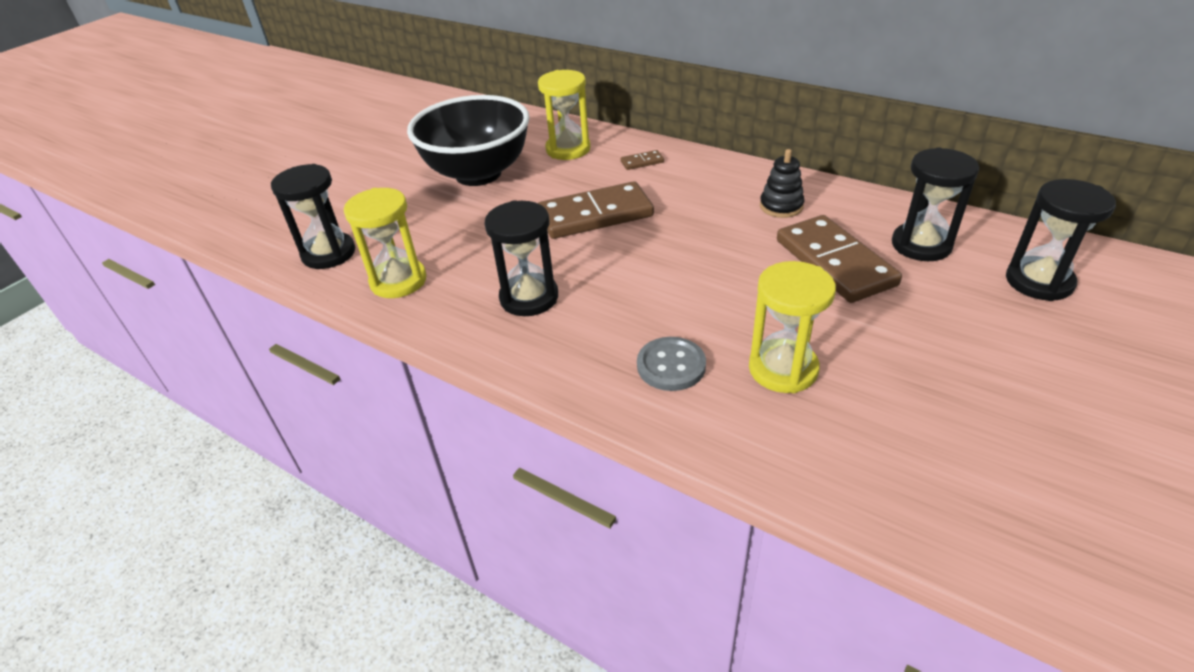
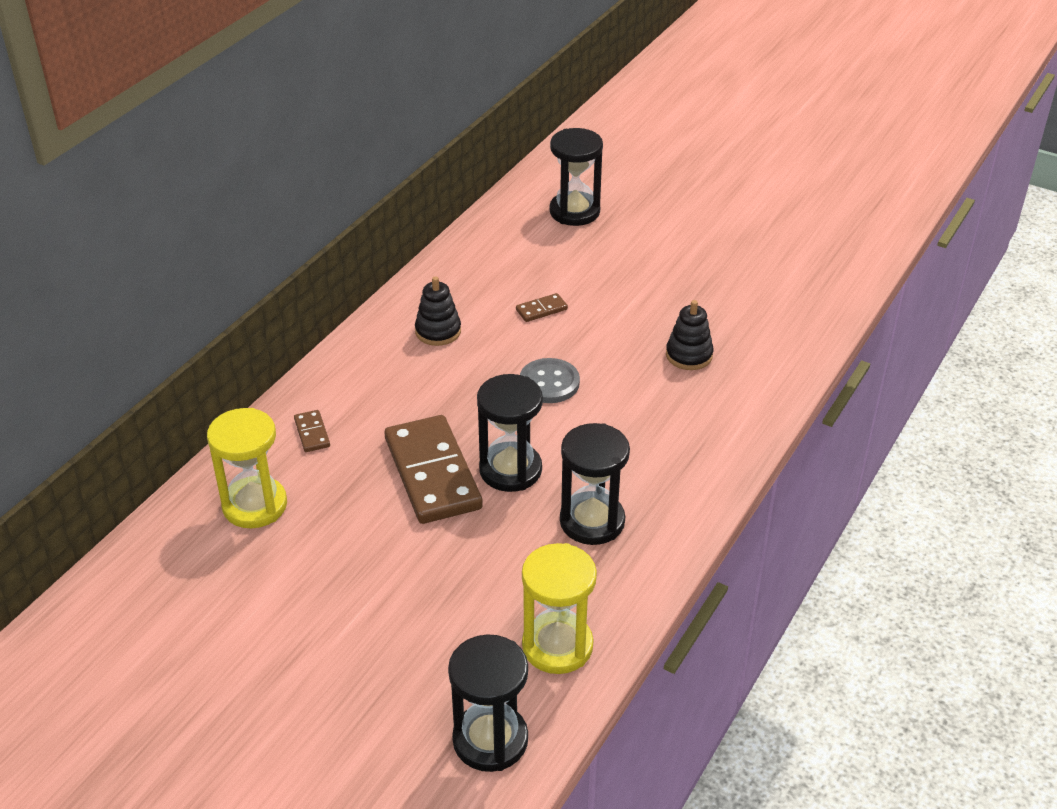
camera: 95 degrees left, 0 degrees up
(478, 174) = (301, 599): black bowl -> none
(671, 366) = (690, 419): grey button -> grey button (549, 383)
(783, 369) = (689, 355): yellow hourglass -> black stacking toy
(834, 262) = (541, 310): brown domino -> brown domino, size x0.41
(921, 245) = (518, 258): black hourglass -> black hourglass (510, 470)

